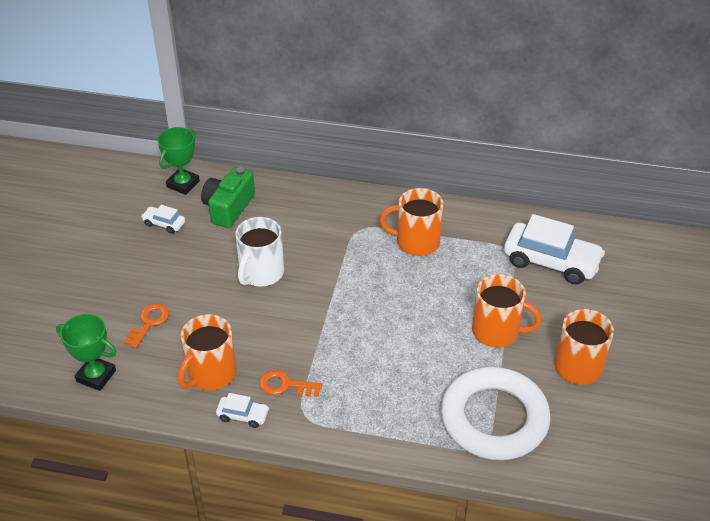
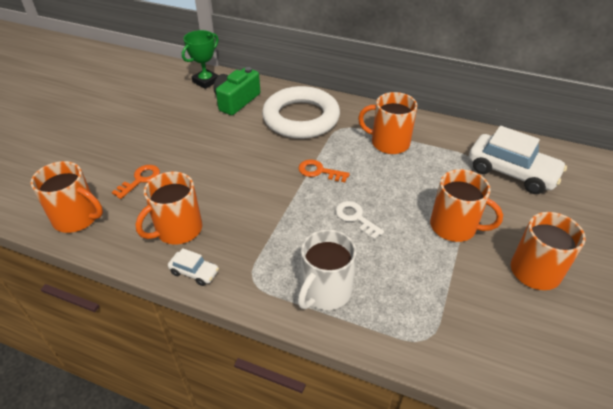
camera: 10 degrees right, 0 degrees up
(96, 376) = (77, 218): green trophy -> orange mug
(164, 224) = (181, 107): white car -> none
(261, 273) = (248, 152): white mug -> white mug (325, 291)
(285, 385) = (242, 249): orange key -> orange key (319, 171)
(395, 335) = (355, 218): none -> white key
(494, 418) = (443, 312): white ring -> white ring (301, 118)

